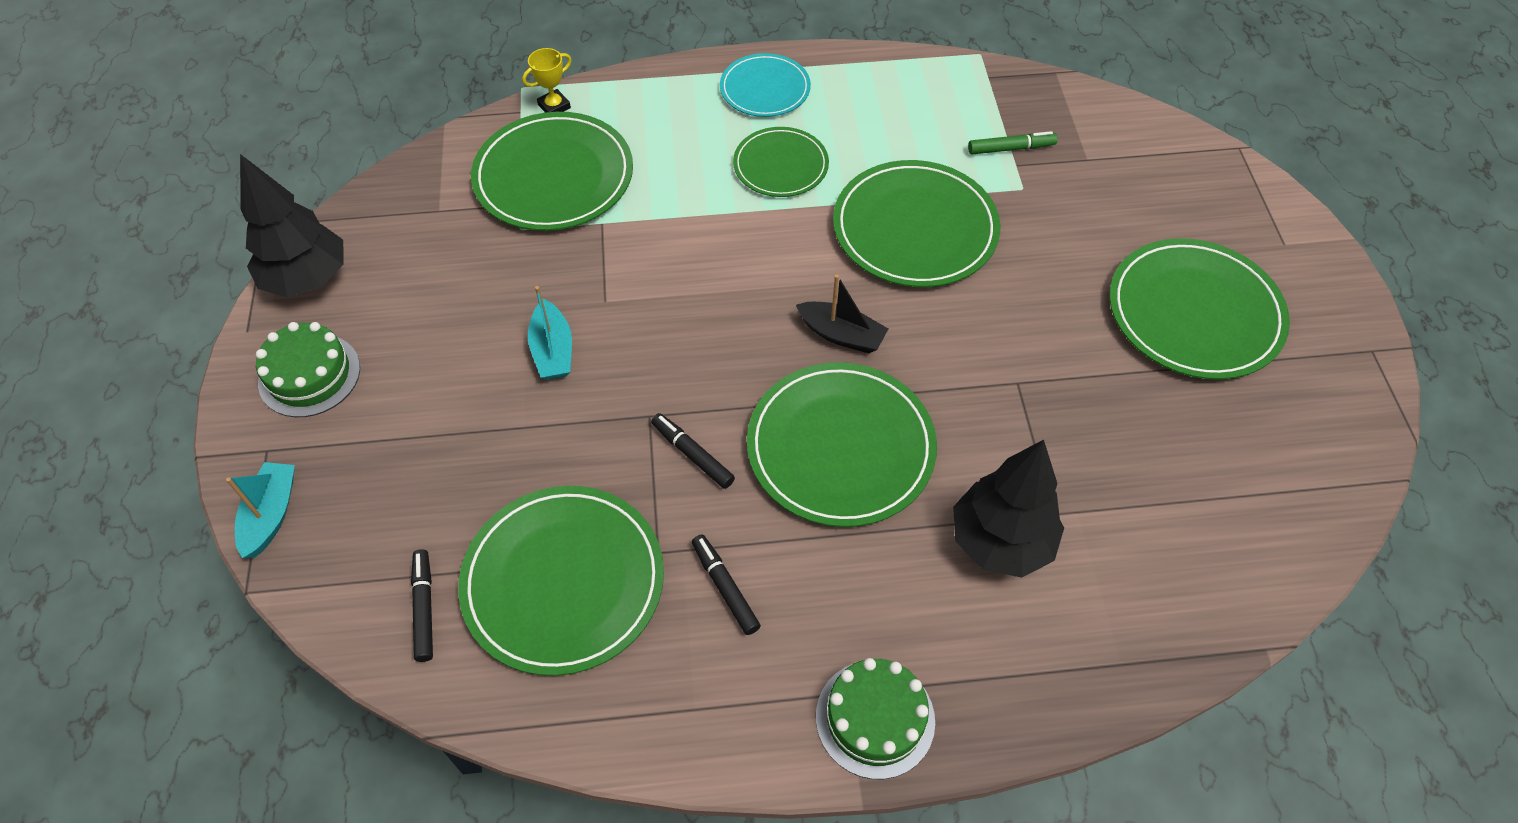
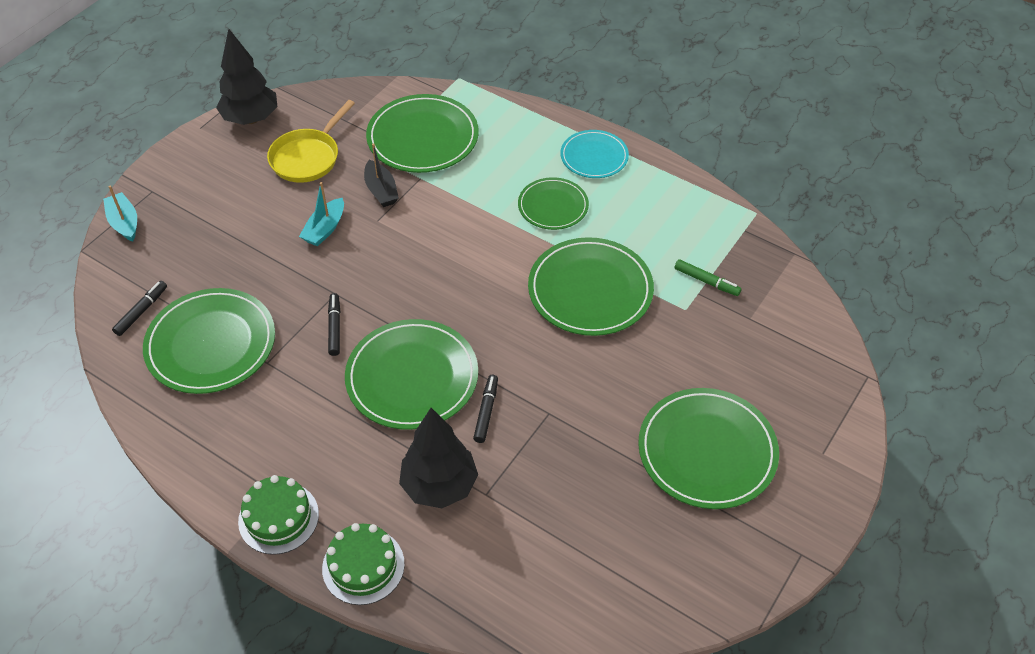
camera: 40 degrees right, 5 degrees down
(271, 515) = (124, 223): turquoise boat -> turquoise boat turned 75 degrees counterclockwise
(309, 375) = (205, 167): green cake -> green cake (363, 566)
(436, 281) = (308, 157): none -> yellow pan
(554, 106) = (464, 98): yellow trophy -> none
(725, 587) = (279, 402): black marker -> black marker (486, 411)
(841, 335) = (480, 320): black boat -> black boat (381, 190)

